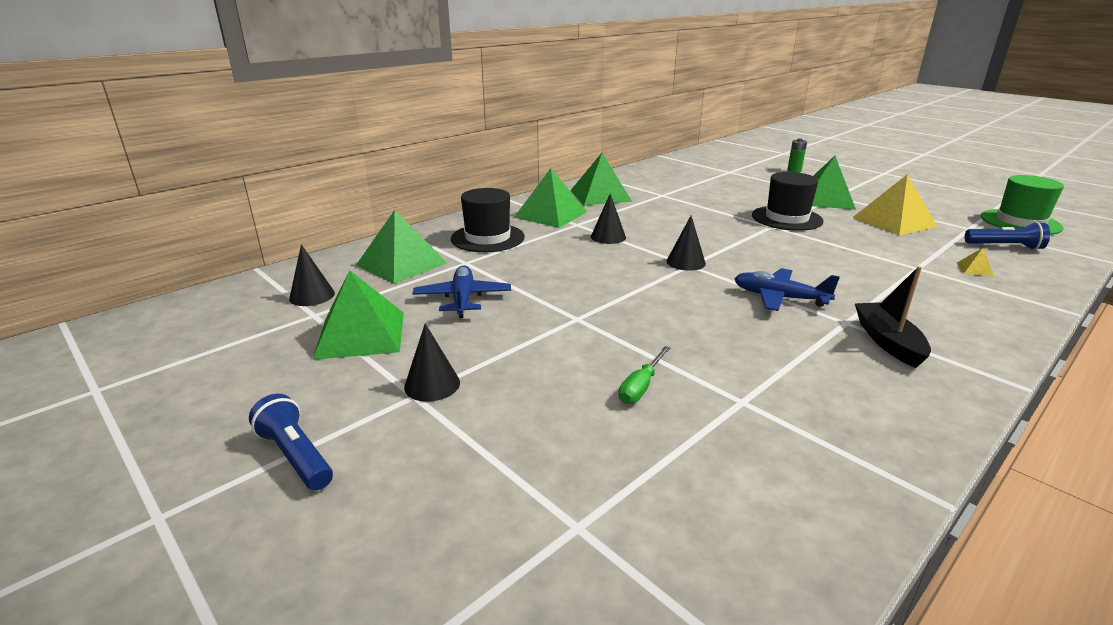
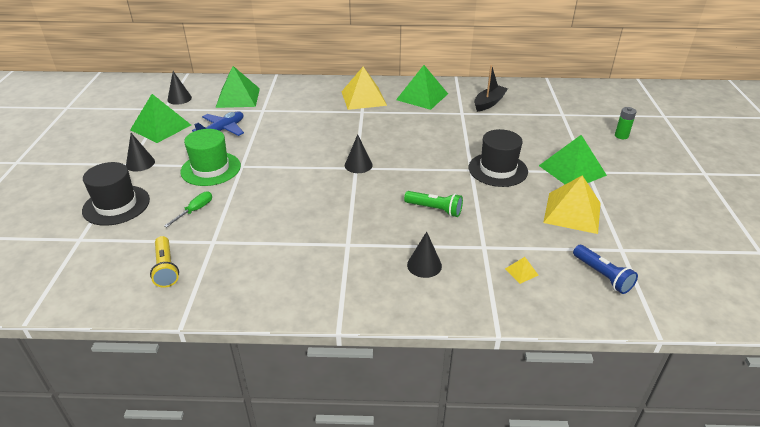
camera: 45 degrees right, 10 degrees up
(296, 456) = (66, 165): blue flashlight -> none
(487, 238) = (301, 100): black hat -> black hat (116, 205)
(550, 214) = (363, 98): green pyramid -> yellow pyramid
(608, 237) = (358, 128): black cone -> black cone (424, 265)
(641, 387) = (195, 210): green screwdriver -> green screwdriver turned 135 degrees clockwise
(773, 464) = (166, 268): none -> yellow flashlight
(779, 298) = (351, 212): blue plane -> none
(825, 262) = (434, 209): none -> green flashlight
(888, 342) = (338, 266): black boat -> black boat (489, 103)
(1020, 222) = (689, 271): green hat -> green hat (211, 169)

